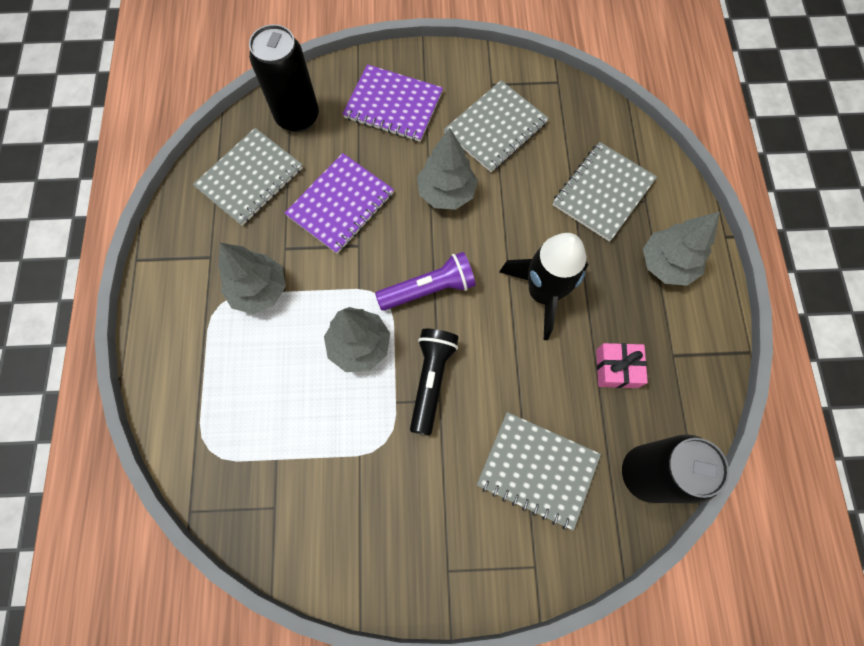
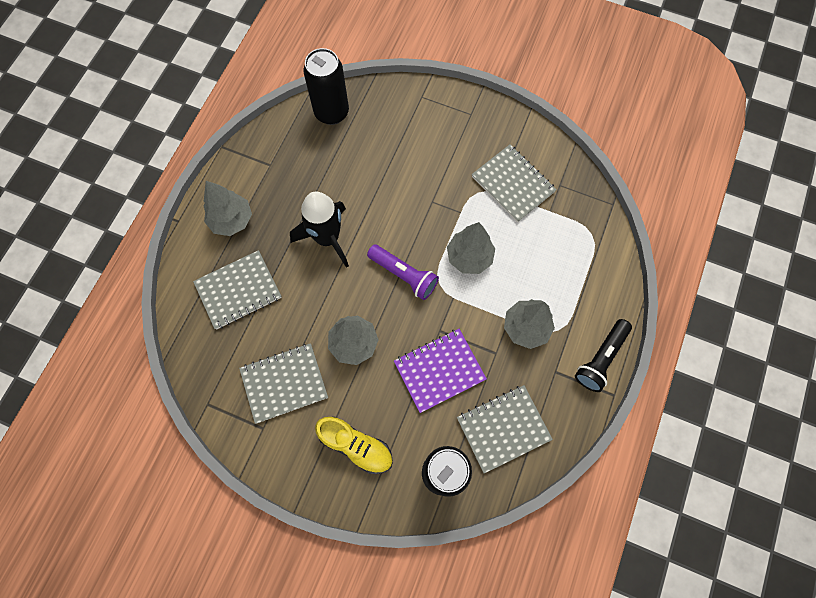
camera: 155 degrees left, 0 degrees up
(393, 105) = (356, 446): purple notebook -> yellow shoe
(429, 289) = (404, 275): purple flashlight -> purple flashlight turned 150 degrees counterclockwise
(431, 380) = (431, 215): black flashlight -> black flashlight (600, 358)
(537, 470) = (393, 140): grey notebook -> grey notebook (513, 184)
(617, 368) = (310, 172): pink gift -> none

